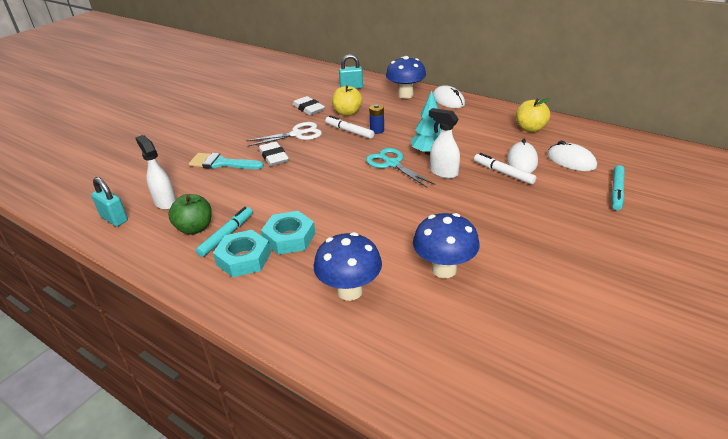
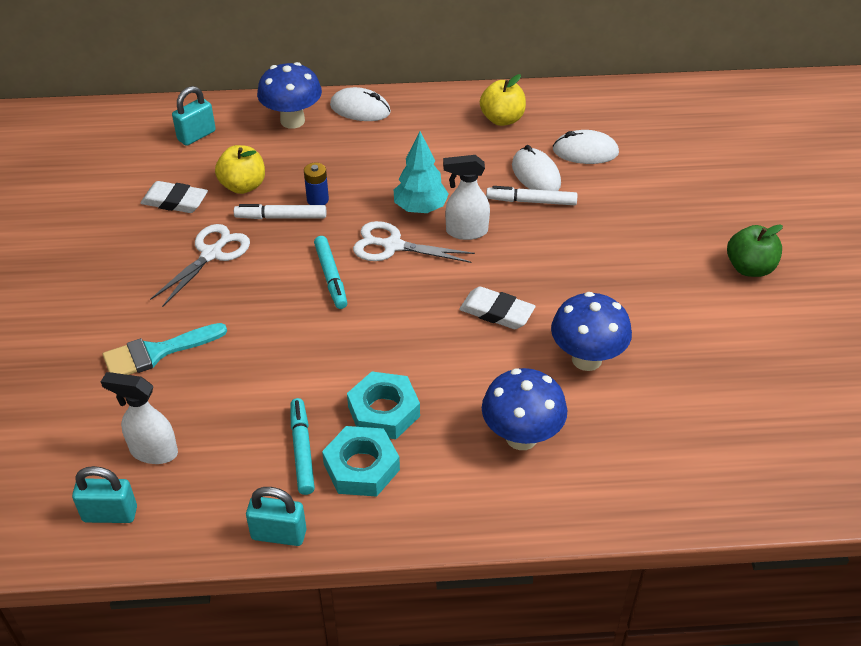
camera: 40 degrees left, 10 degrees up
(165, 268) = (279, 534): none -> turquoise padlock
(195, 228) = (247, 464): green apple -> green apple (749, 268)
(273, 157) = (222, 307): white eraser -> white eraser (496, 312)
(392, 164) = (393, 246): turquoise scissors -> white scissors
(616, 191) = (661, 176): turquoise marker -> turquoise marker (331, 277)

